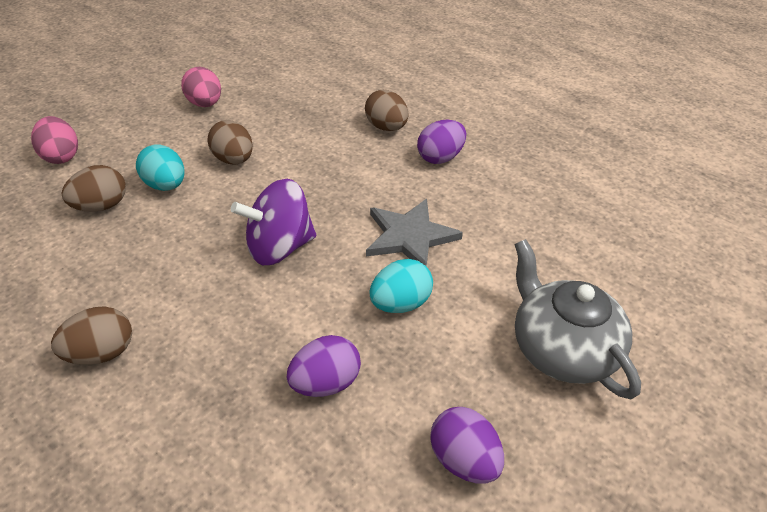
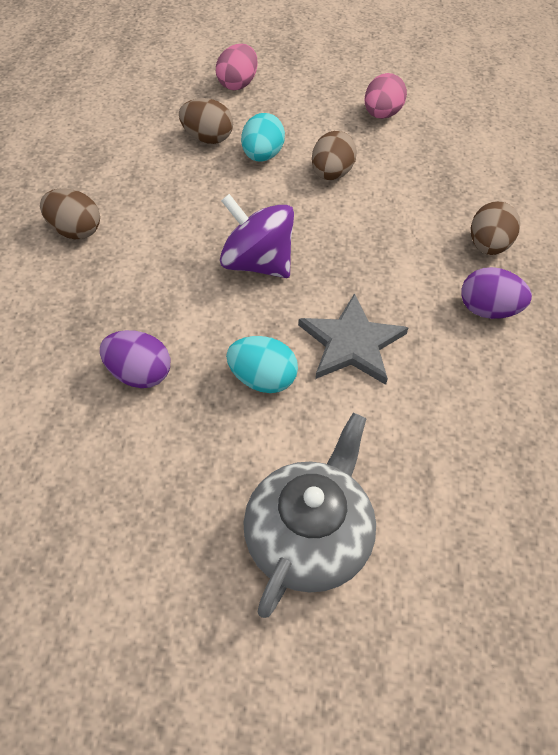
camera: 55 degrees right, 10 degrees up
(464, 460) = (126, 510): purple egg -> none

